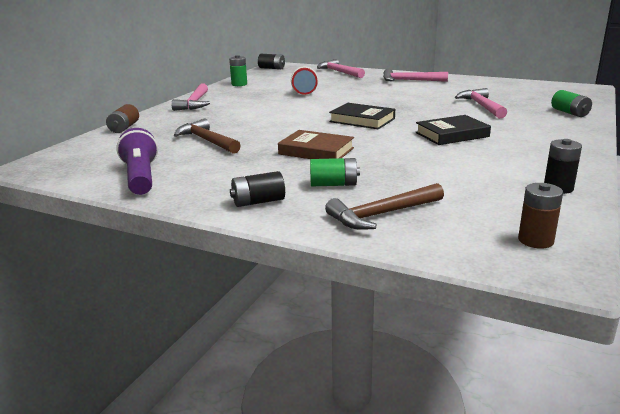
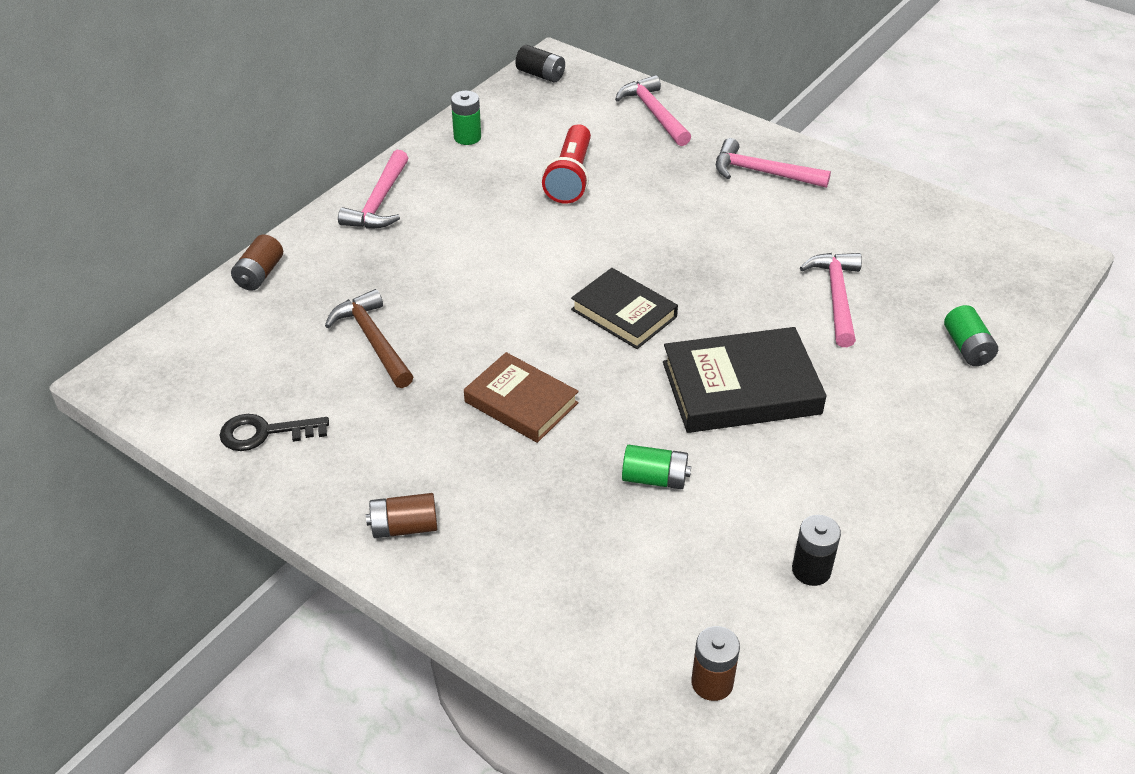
camera: 10 degrees right, 20 degrees up
(140, 177) = (265, 433): purple flashlight -> black key
(258, 202) = (404, 527): black battery -> brown battery
(333, 184) = (514, 502): green battery -> green battery (654, 479)
(382, 214) = (550, 588): brown hammer -> none
(452, 134) = (741, 388): black book -> black book, size x1.50

